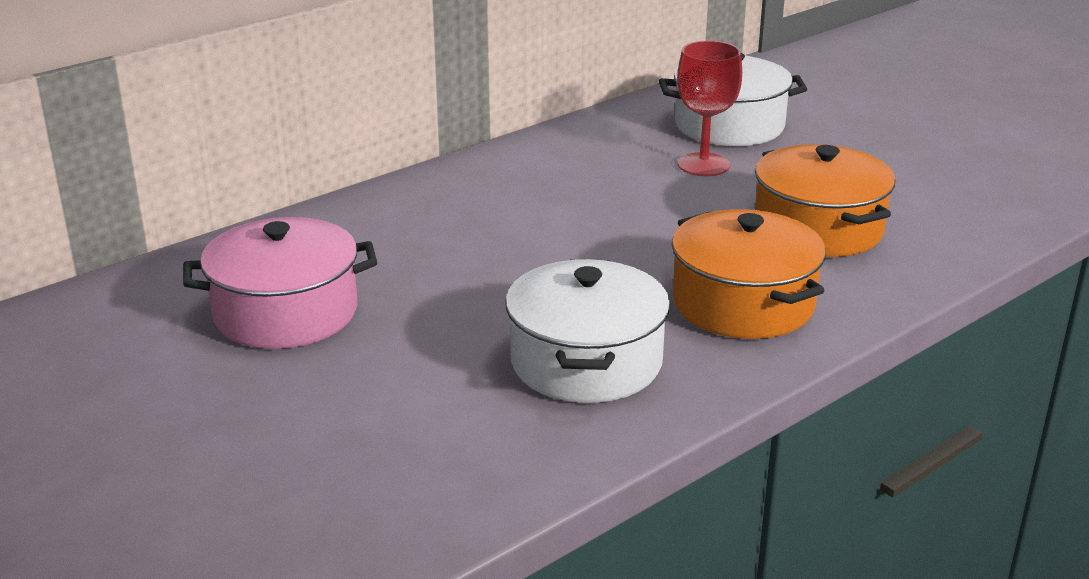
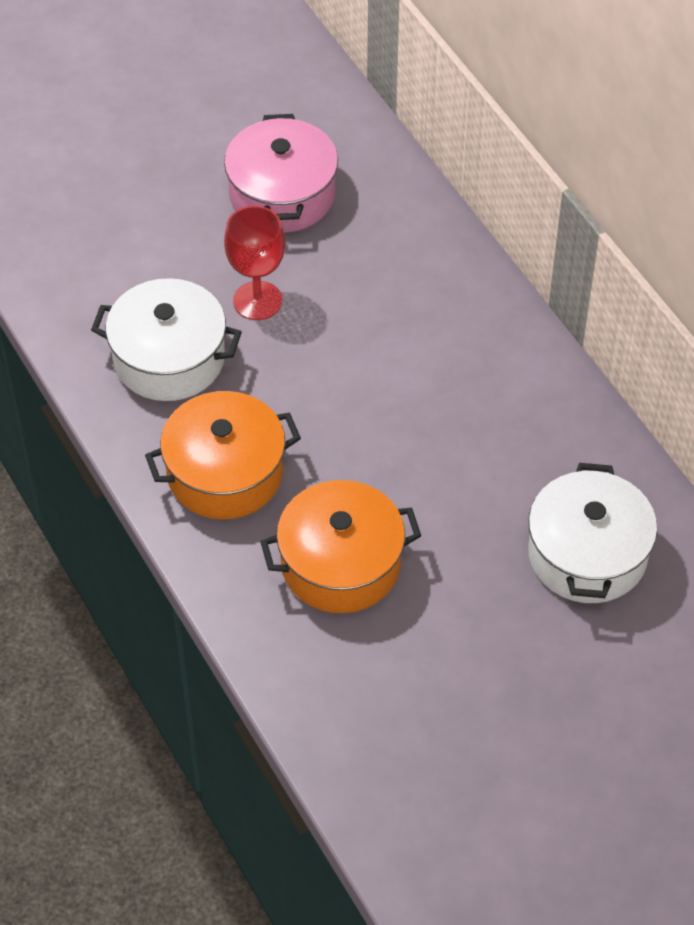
camera: 100 degrees right, 25 degrees up
(703, 165) = (493, 508): red goblet -> red goblet (257, 301)

